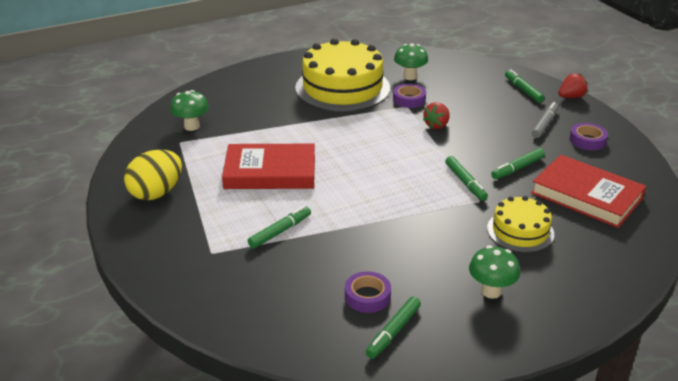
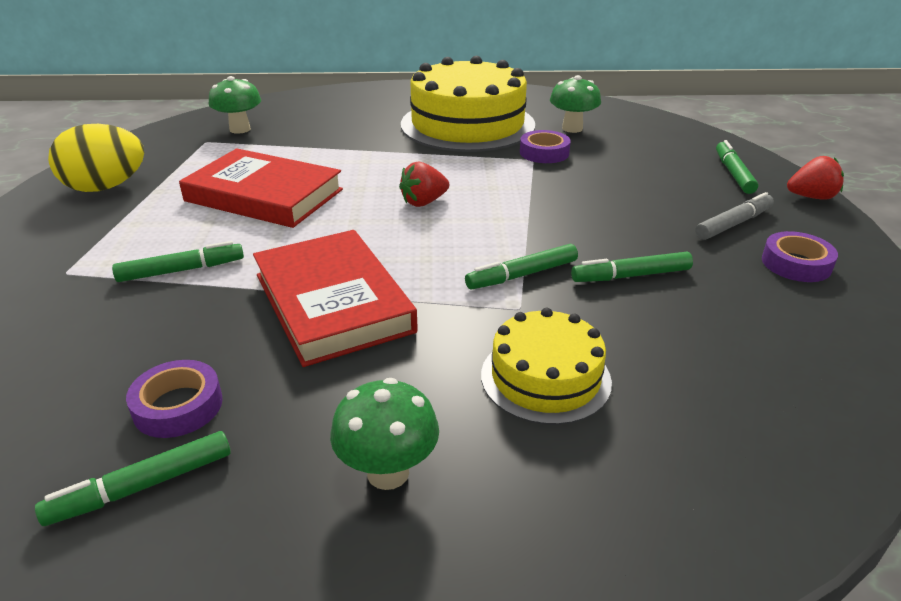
camera: 25 degrees right, 0 degrees up
(437, 125) = (553, 190): red strawberry -> red strawberry (424, 202)
(465, 182) = (522, 275): green marker -> green marker turned 60 degrees clockwise
(586, 195) = (727, 352): red book -> red book (333, 302)

